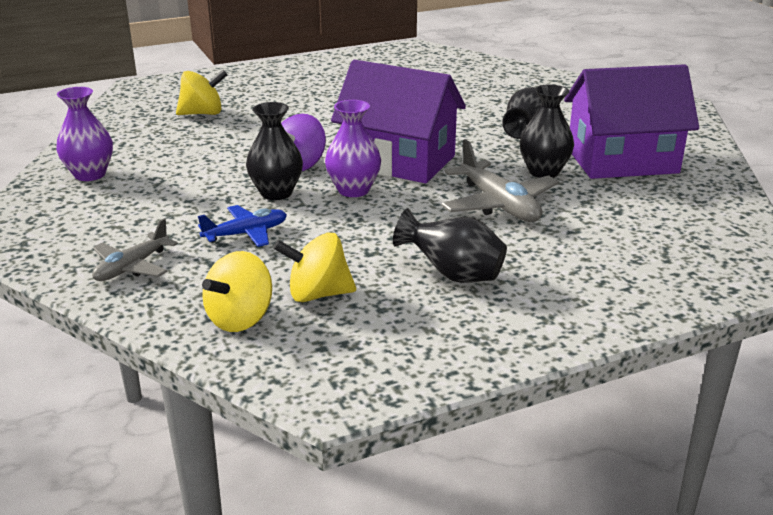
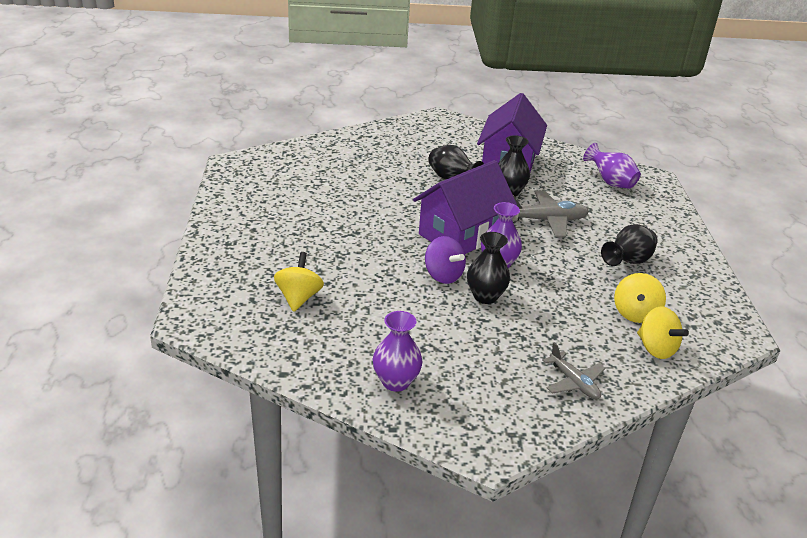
camera: 70 degrees left, 5 degrees up
(246, 234) = (544, 323): blue plane -> none
(685, 237) = (610, 182): none -> purple vase

